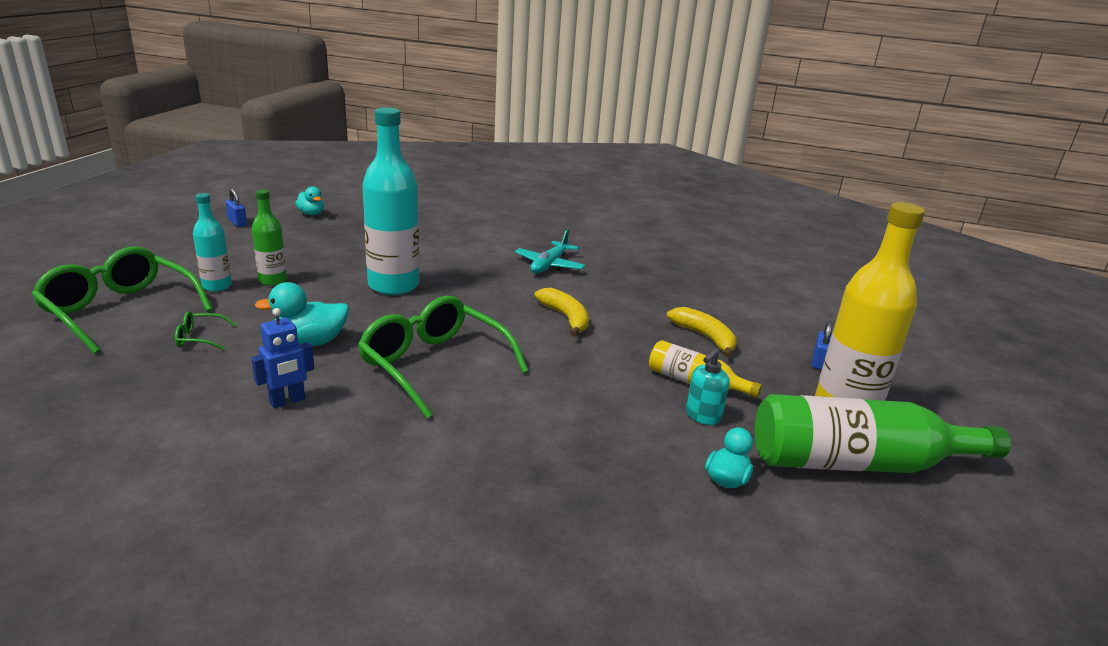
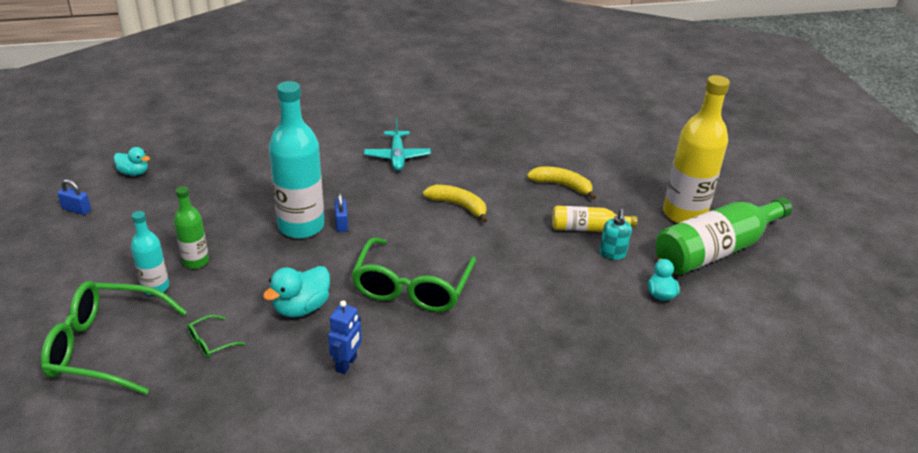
camera: 30 degrees left, 10 degrees up
(434, 365) = (412, 288): green glasses -> green glasses turned 90 degrees counterclockwise
(819, 362) = (643, 178): blue padlock -> blue padlock (341, 223)

